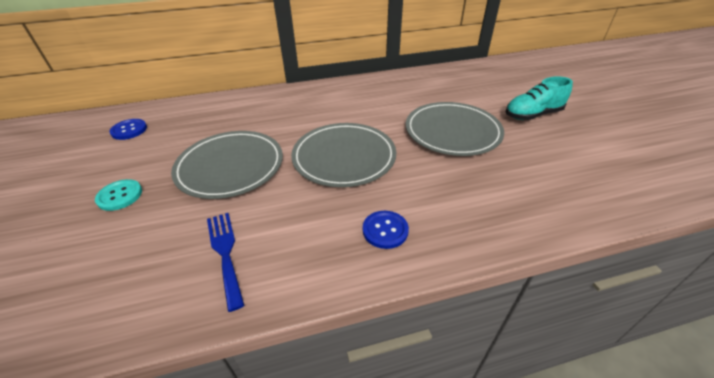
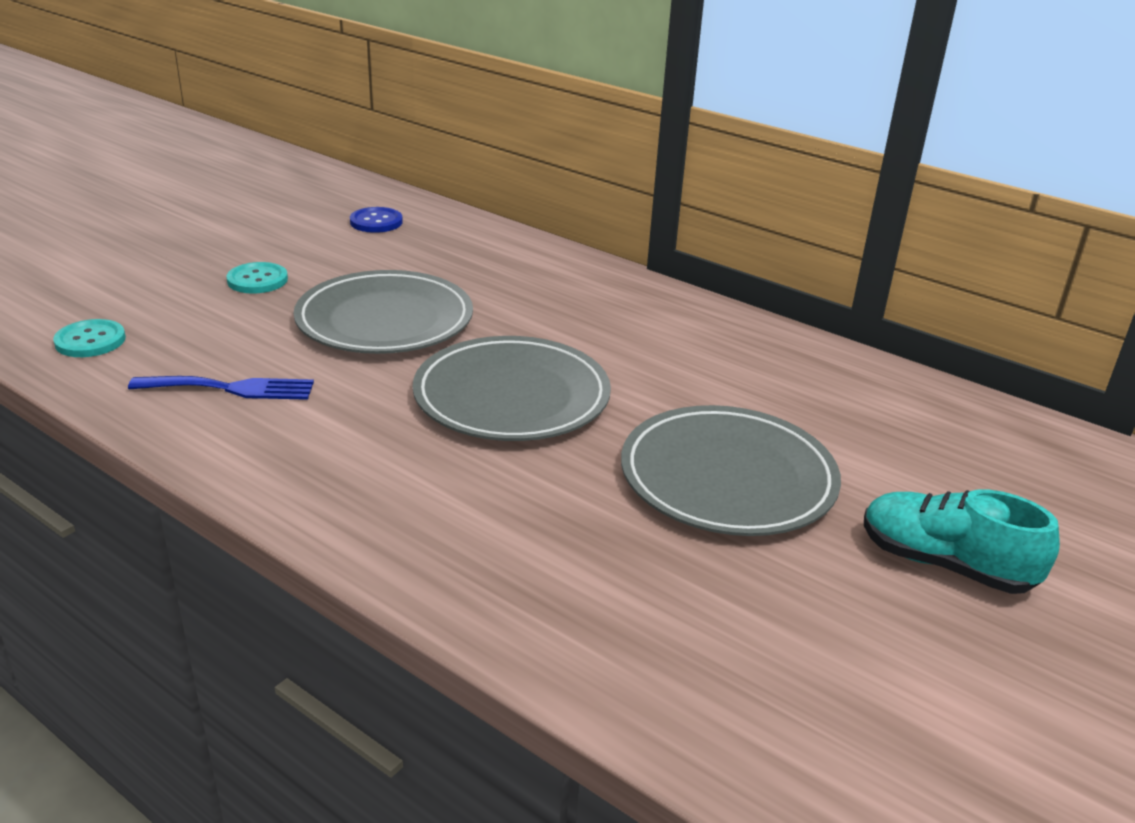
camera: 50 degrees right, 10 degrees down
(74, 307) = (90, 341): none -> turquoise button
(225, 253) = (231, 388): blue fork -> blue fork turned 60 degrees clockwise
(385, 230) = (384, 492): blue button -> none

